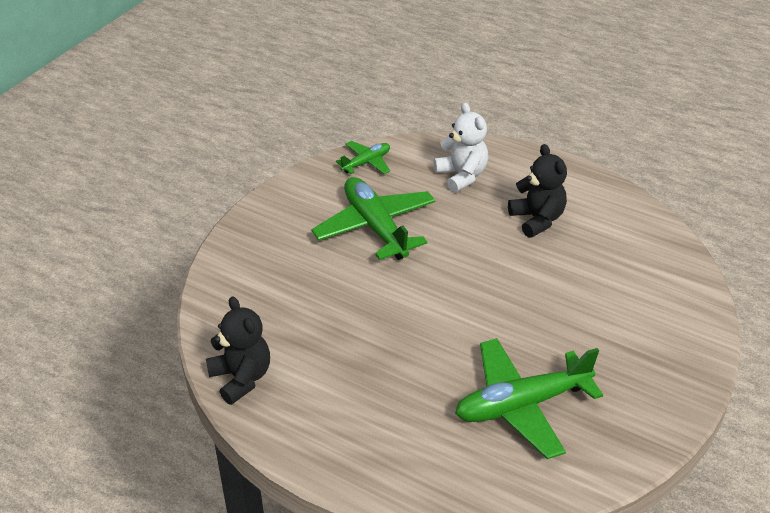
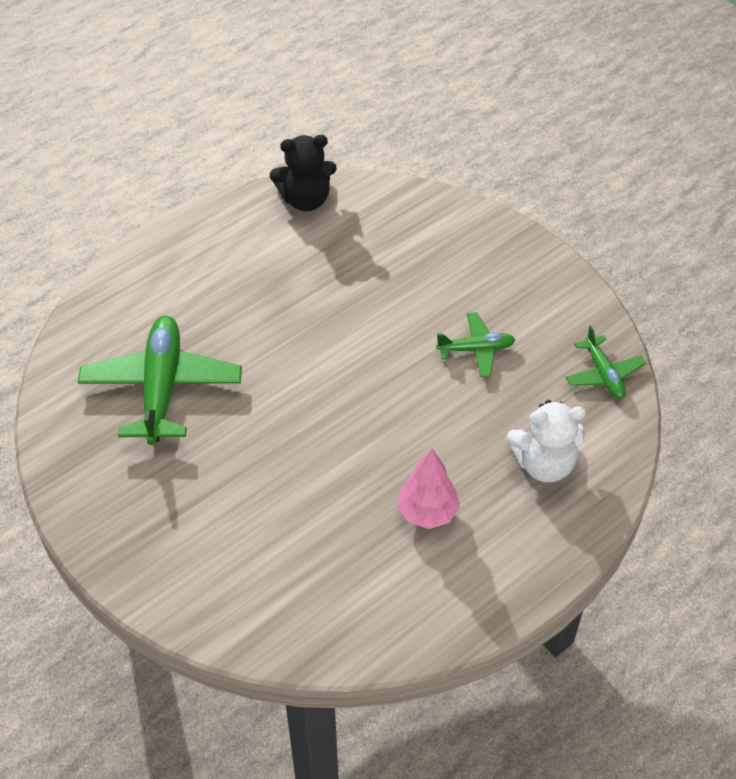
camera: 110 degrees right, 10 degrees up
(375, 227) = (476, 349): green plane -> green plane, size x0.52
(537, 219) = (427, 512): black teddy bear -> pink tree

